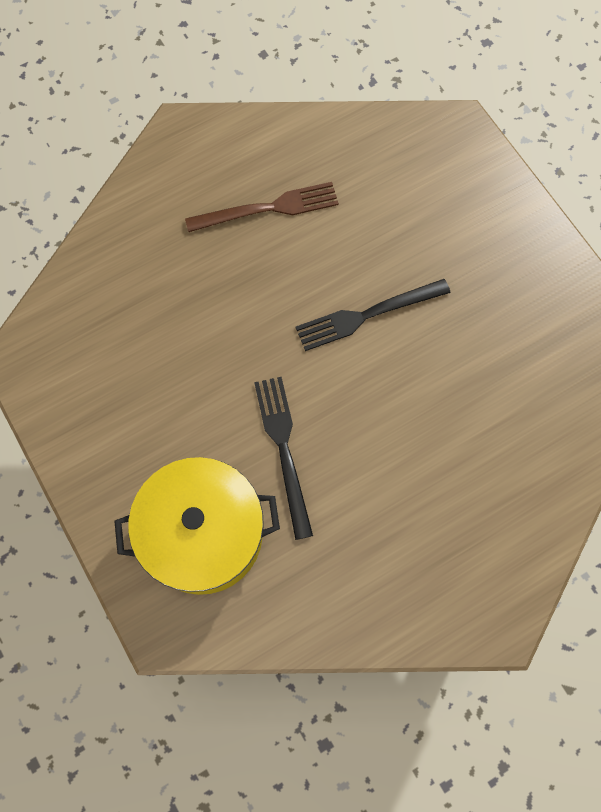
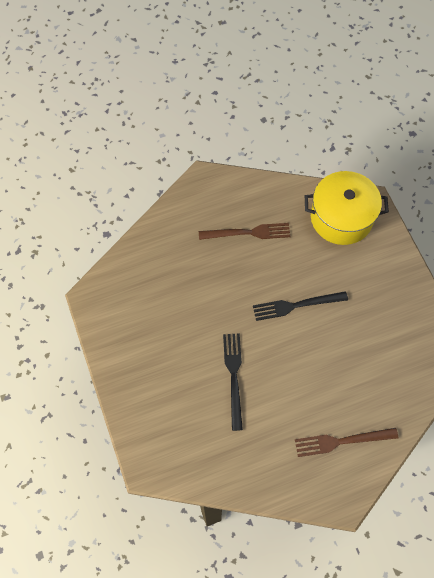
camera: 10 degrees right, 5 degrees down
(203, 534) = (178, 418): yellow pot -> yellow pot (341, 218)
(479, 525) = (342, 441): none -> brown fork

